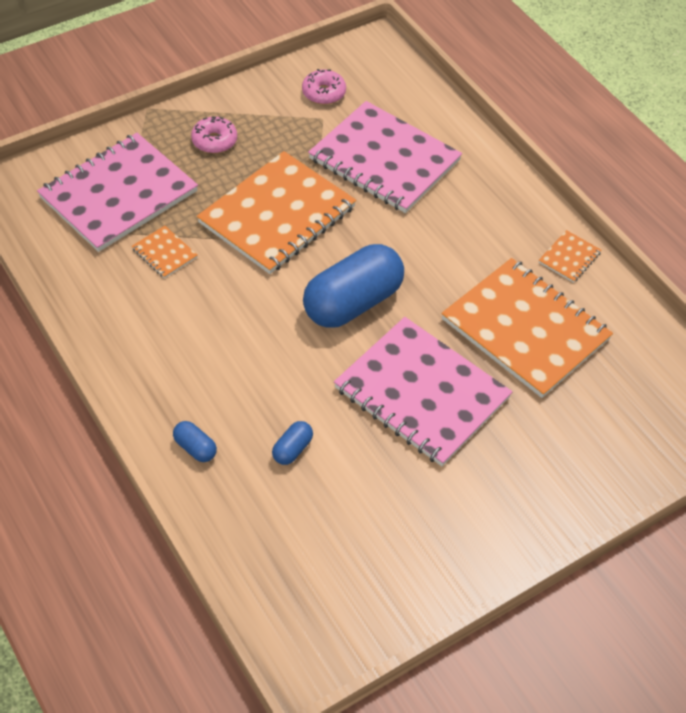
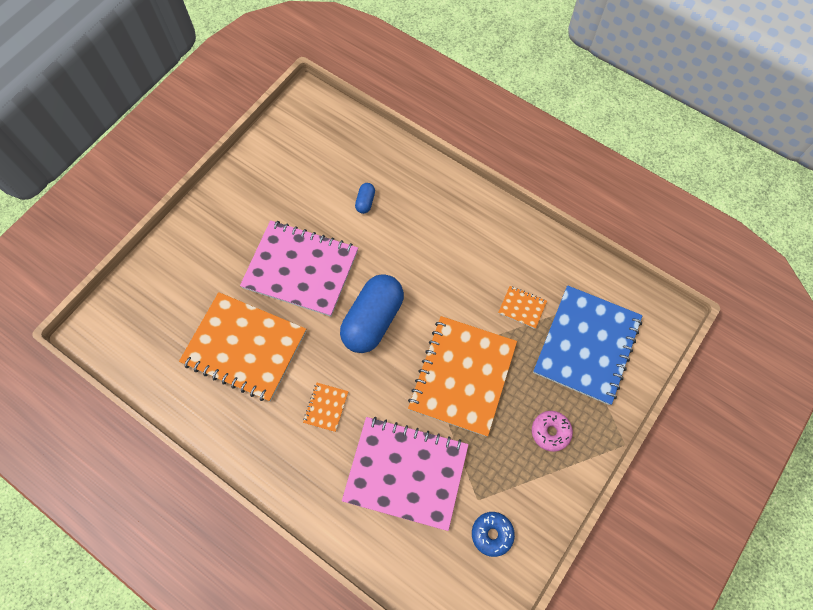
camera: 160 degrees right, 15 degrees up
(119, 194) = (586, 345): pink notebook -> blue notebook
(195, 448) = (422, 181): blue capsule -> none
(323, 93) = (492, 534): pink donut -> blue donut
(569, 257) = (226, 429): orange notebook -> orange notebook (326, 407)

